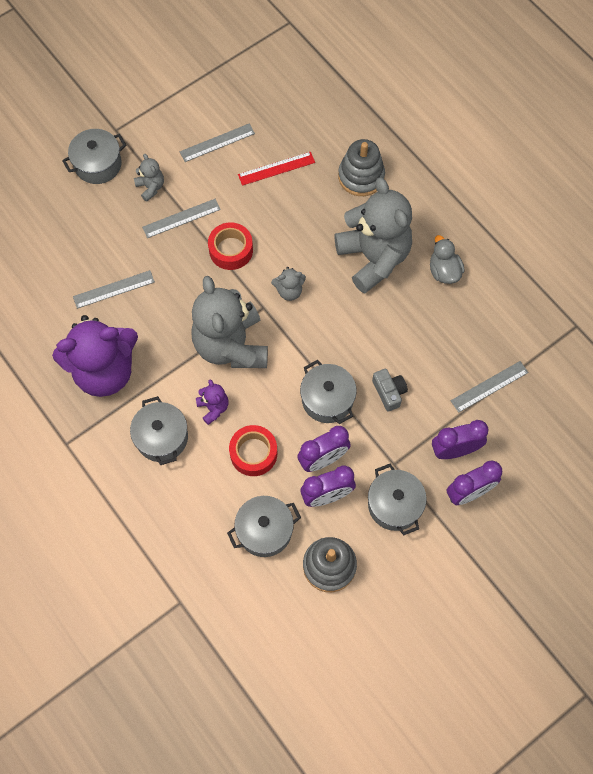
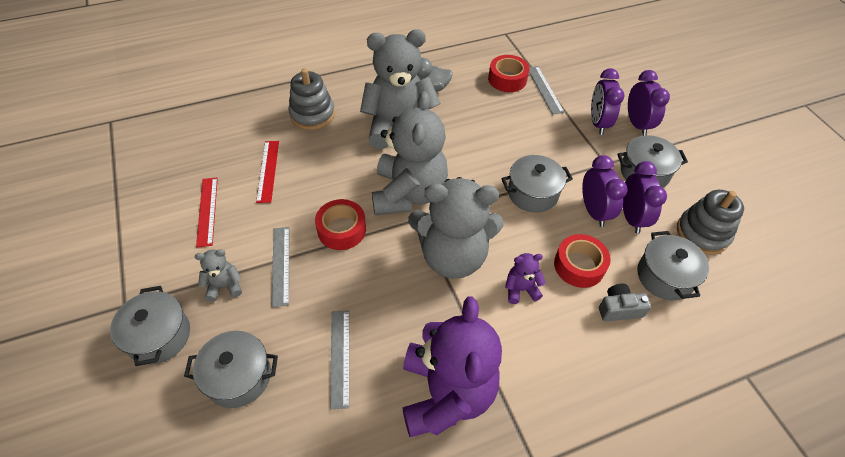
camera: 75 degrees left, 15 degrees down
(162, 437) = (546, 349): grey pot -> grey pot (239, 376)
(217, 143) = (207, 211): grey ruler -> red ruler
(289, 291) = (408, 194): grey teddy bear -> grey teddy bear, size x2.36
(389, 392) = (535, 149): grey camera -> grey camera (619, 309)
(491, 344) = (507, 79): none -> red tape

